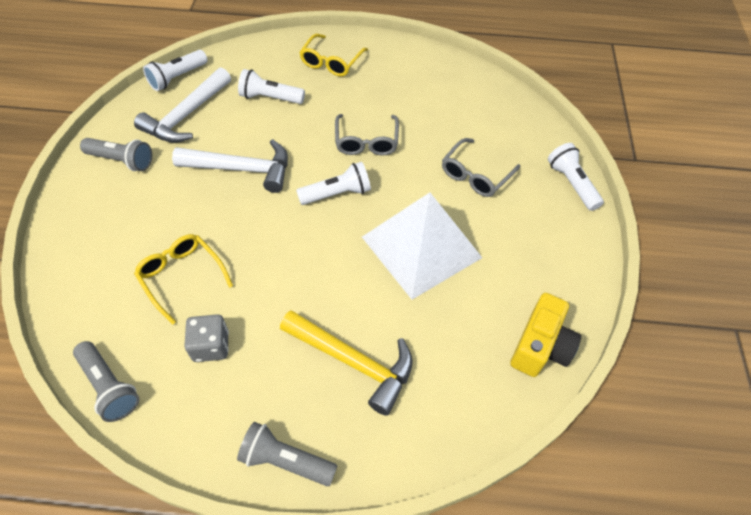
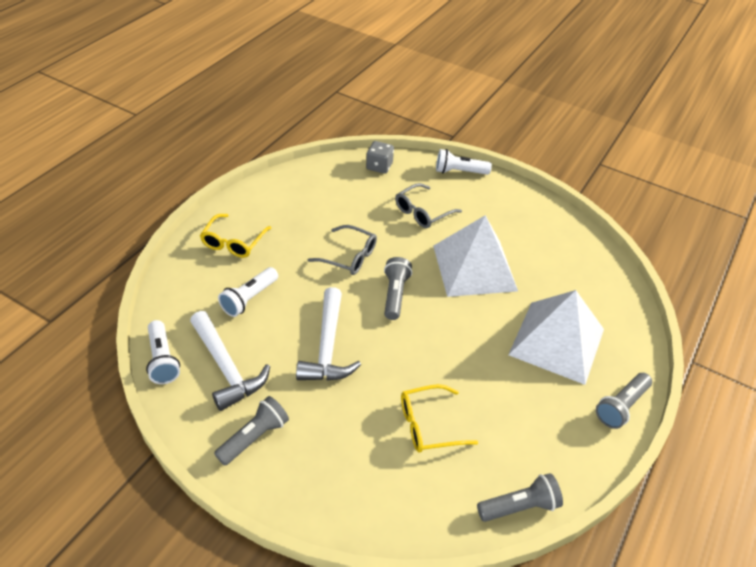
camera: 65 degrees left, 10 degrees down
(211, 346) = (508, 424): grey dice -> grey dice (379, 166)
(242, 169) = (327, 347): white hammer -> white hammer turned 150 degrees clockwise
(331, 62) = (234, 242): yellow glasses -> yellow glasses turned 60 degrees clockwise
(337, 194) = (395, 295): white flashlight -> grey flashlight
(353, 362) = (557, 342): yellow hammer -> white pyramid
(476, 175) = (423, 212): grey glasses -> grey glasses turned 75 degrees clockwise
(540, 346) = (581, 245): yellow camera -> none

